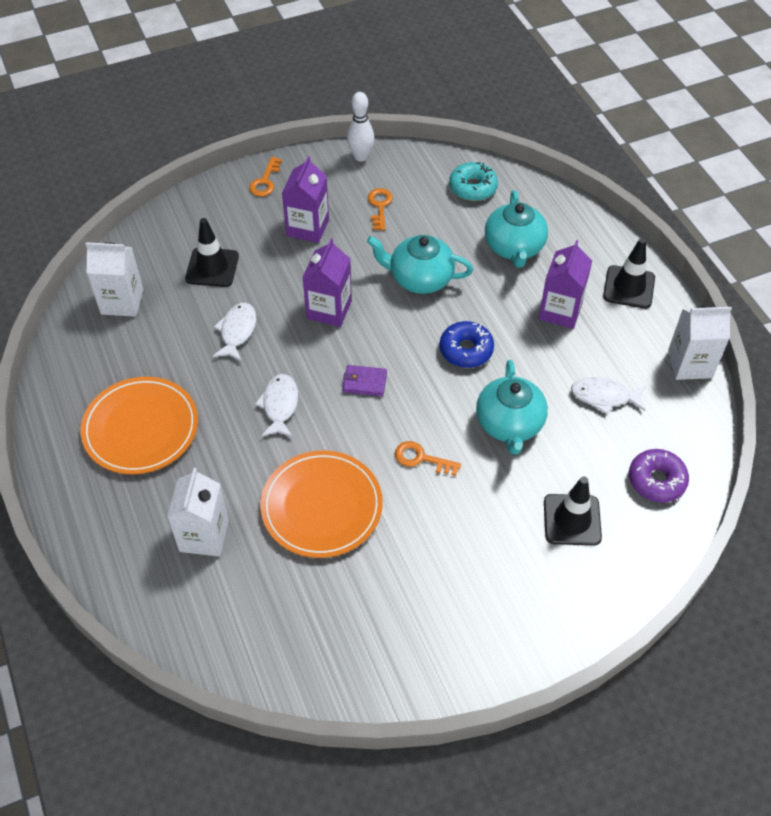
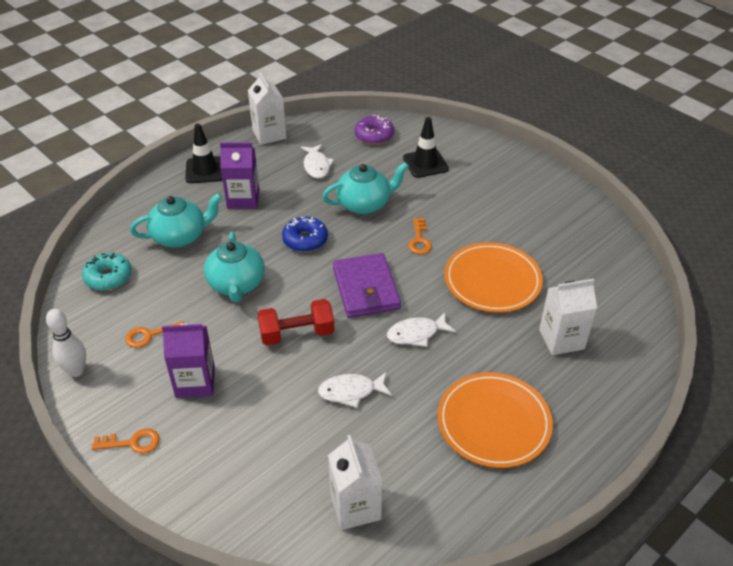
camera: 110 degrees left, 10 degrees down
(212, 267) = (277, 443): black traffic cone -> none
(329, 309) = (297, 334): purple carton -> red dumbbell
(365, 382) = (366, 289): purple wallet -> purple wallet, size x2.02

